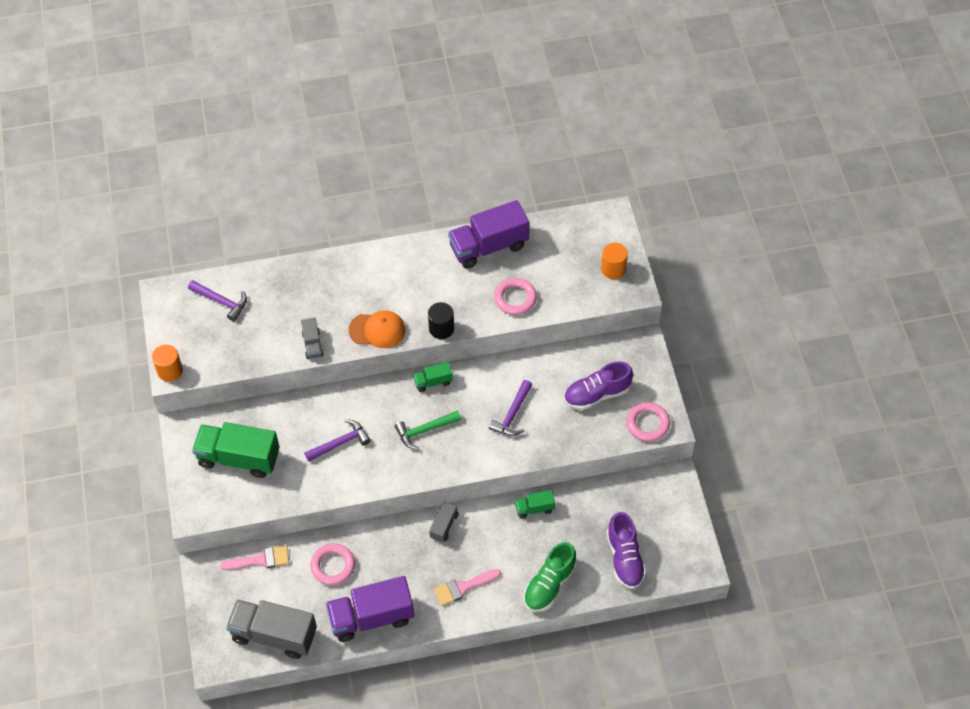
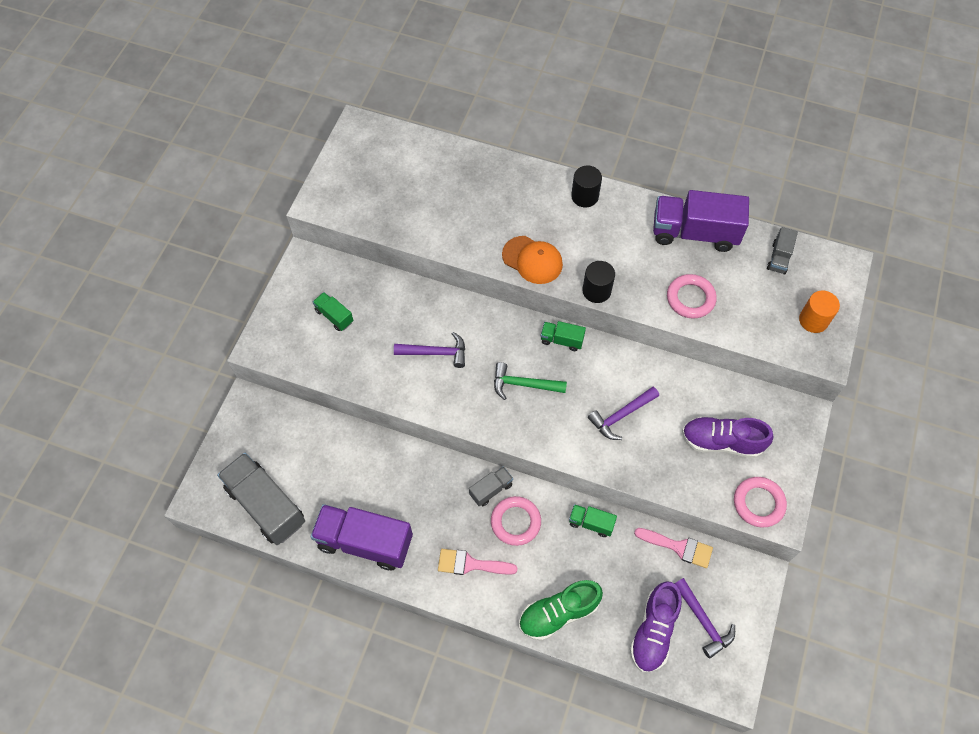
camera: 30 degrees right, 5 degrees up
(170, 370) = (317, 200): orange cylinder -> none
(221, 301) = (405, 159): purple hammer -> purple hammer (703, 621)
(239, 458) = (334, 316): green truck -> green truck, size x0.48
(260, 560) = (301, 424): pink brush -> pink brush (678, 547)
(312, 344) = (462, 242): grey truck -> grey truck (779, 258)
(333, 566) = (362, 469): pink ring -> pink ring (515, 522)
(387, 259) = (584, 196): none -> black cylinder

